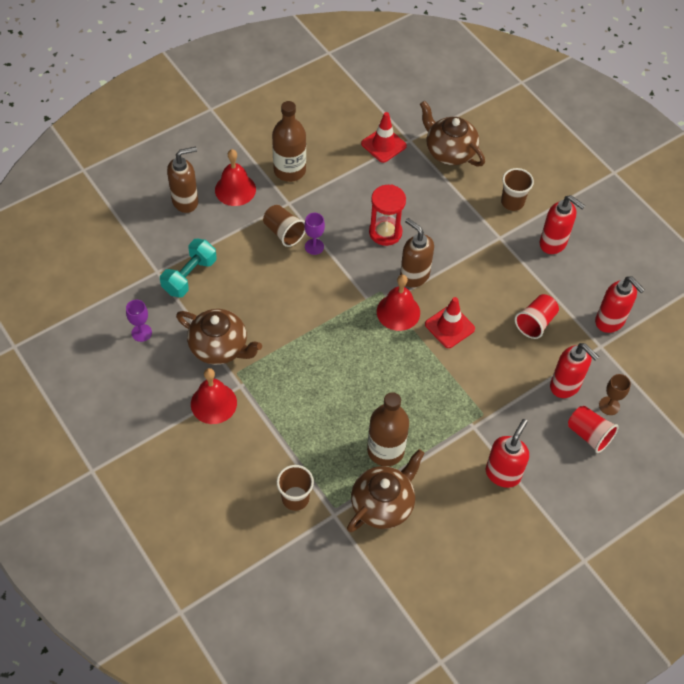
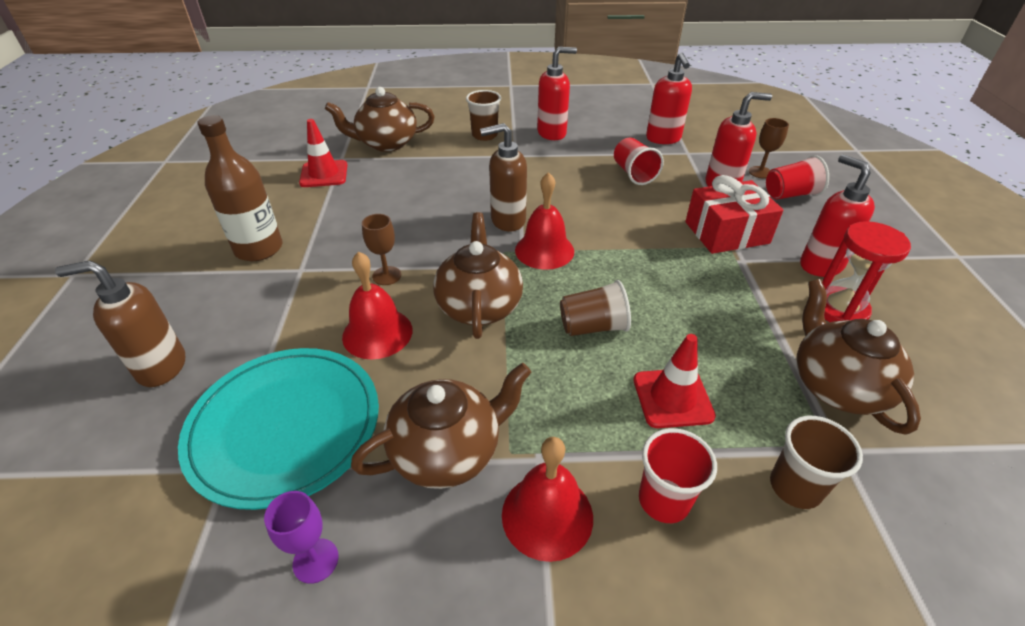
camera: 55 degrees left, 15 degrees down
(185, 201) = (161, 367): brown soap dispenser -> brown soap dispenser turned 105 degrees counterclockwise
(189, 276) = (285, 427): turquoise dumbbell -> turquoise plate
(235, 189) = (216, 307): red bell -> red bell (377, 333)
(251, 446) = (664, 500): none -> red cup
(284, 232) = (336, 292): brown cup -> brown cup (593, 327)
(314, 246) = (386, 276): purple goblet -> brown goblet
(323, 306) = (479, 306): none -> brown teapot
(385, 232) = (430, 216): red hourglass -> red hourglass (839, 309)
(385, 450) = (745, 345): brown bottle -> none
(449, 326) = (595, 224): red traffic cone -> red traffic cone (672, 398)
(500, 407) = (726, 232): none -> red gift
(610, 321) = (663, 139): red soap dispenser -> red soap dispenser turned 90 degrees clockwise

